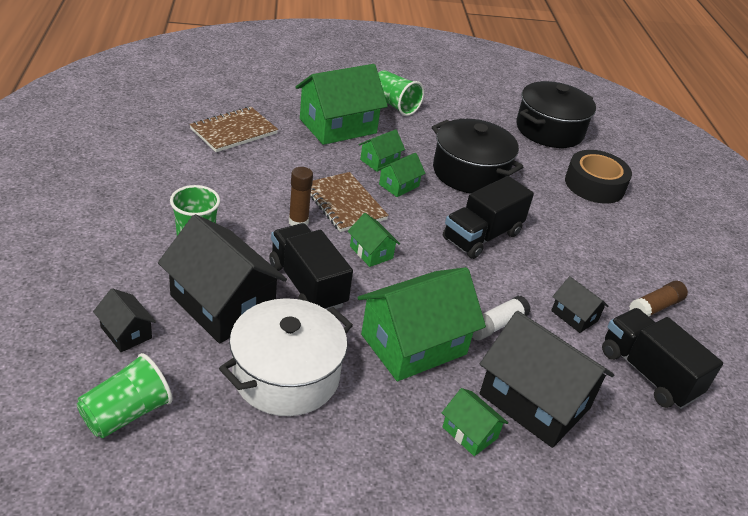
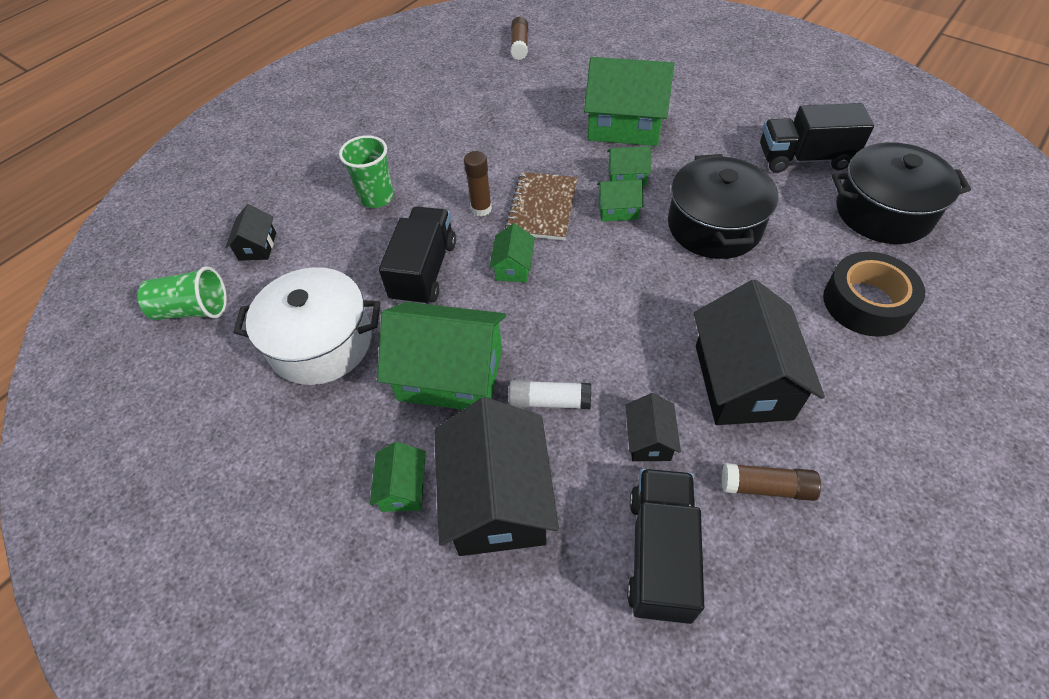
camera: 50 degrees right, 15 degrees up
(181, 88) = (519, 45): none -> brown glue stick
(222, 304) = (342, 256): black house -> black house (742, 381)
(233, 131) = (520, 100): brown notebook -> none
(394, 105) = (712, 121): green cup -> none
(482, 236) = (645, 301): black truck -> black truck (804, 158)

